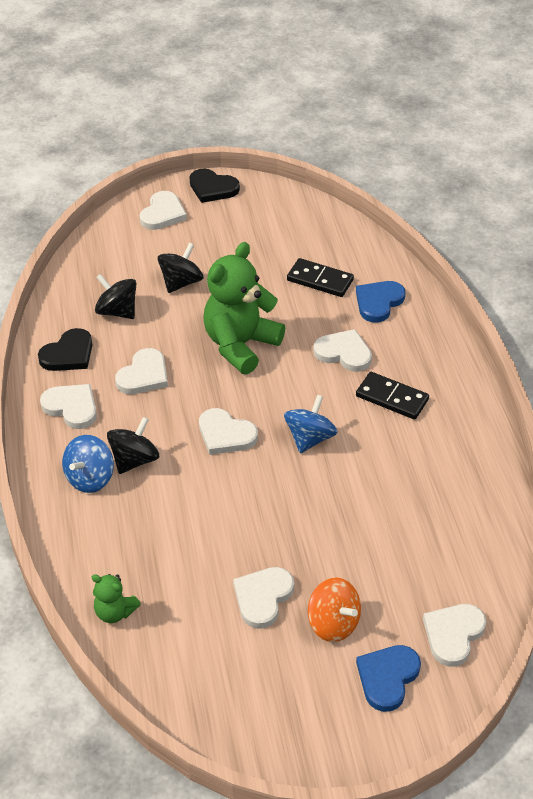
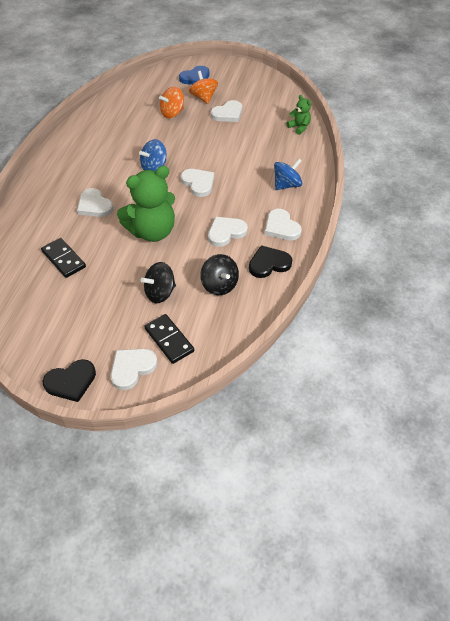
camera: 155 degrees left, 5 degrees up
(134, 460) = (257, 186): black spinning top -> none
(212, 188) = (71, 382): black heart -> black heart turned 105 degrees clockwise
(363, 560) = (172, 113): none -> orange spinning top
(378, 302) = (42, 230): blue heart -> none
(392, 398) = (92, 173): black domino -> black domino (169, 340)
(453, 634) = (157, 82): white heart -> none

